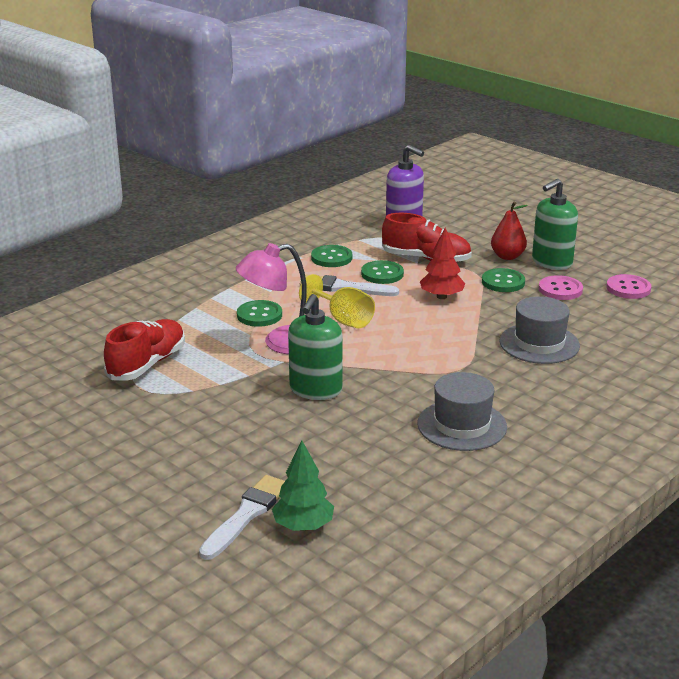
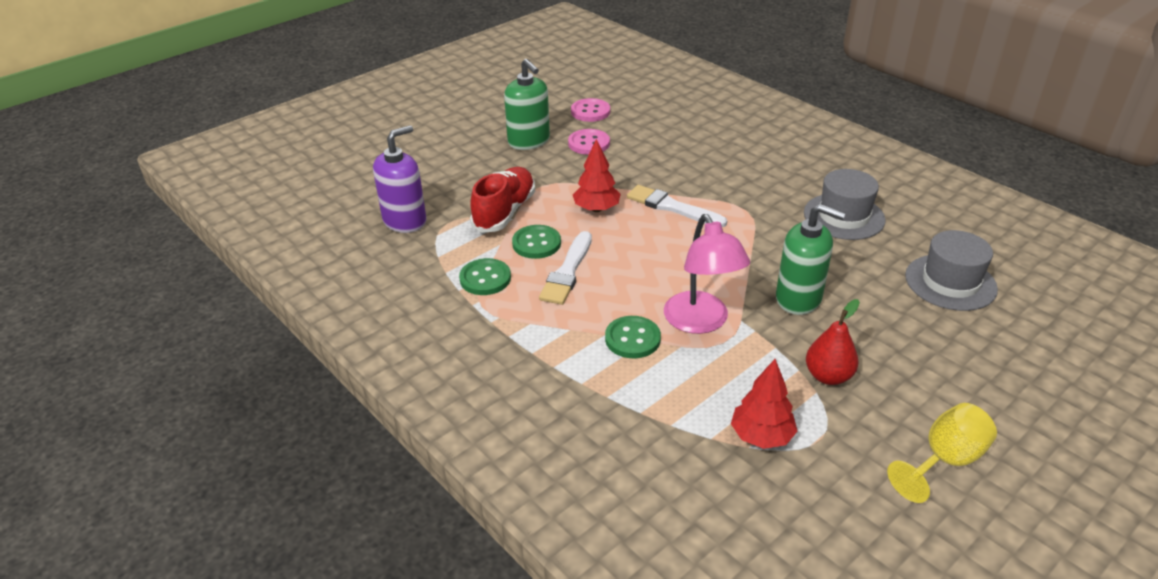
camera: 85 degrees left, 10 degrees up
(147, 364) = (761, 436): red shoe -> red tree
(246, 515) = (1034, 346): white brush -> white brush (672, 207)
(303, 526) = (1034, 311): green tree -> none
(343, 319) = (645, 275): yellow goblet -> yellow goblet (944, 461)
(503, 282) = (568, 171): green button -> none
(507, 256) = (510, 163): red pear -> red pear (828, 376)
(539, 343) = (694, 165): grey hat -> grey hat (950, 282)

